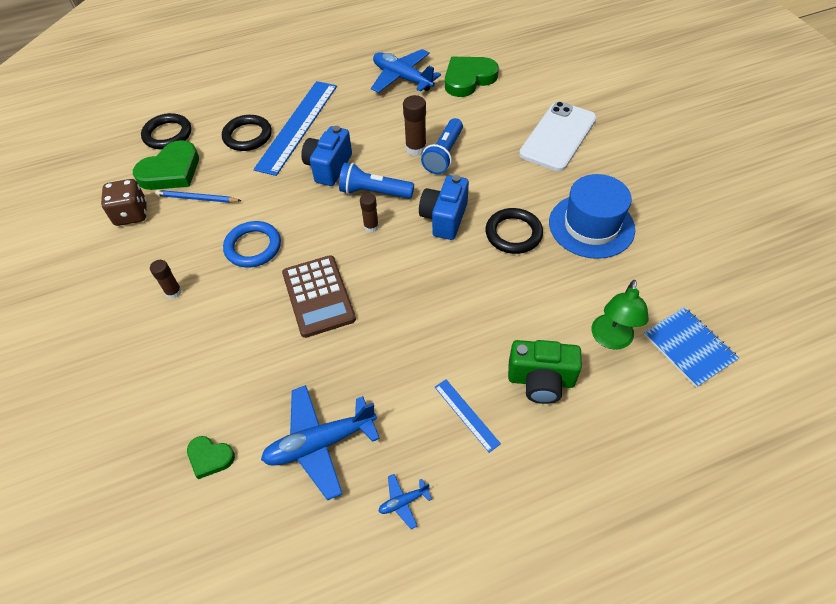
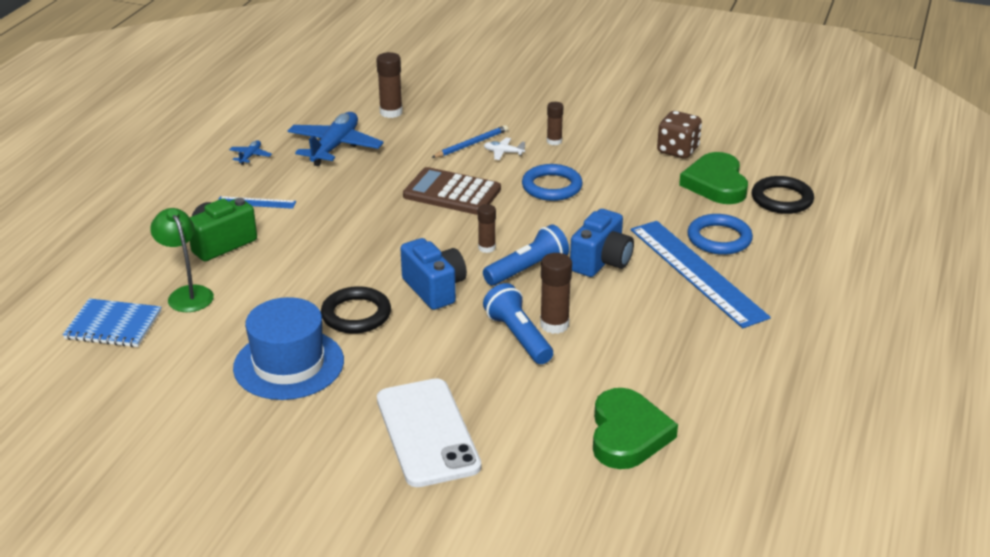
camera: 130 degrees right, 20 degrees down
(197, 198) = (655, 183): blue pencil -> blue pencil (471, 144)
(210, 457) = (391, 112): green heart -> brown glue stick
(222, 311) = (503, 152): none -> white plane
(247, 136) = (719, 238): black ring -> blue ring
(328, 167) = (601, 262): blue camera -> blue camera turned 60 degrees clockwise
(402, 78) = (698, 383): blue plane -> none

